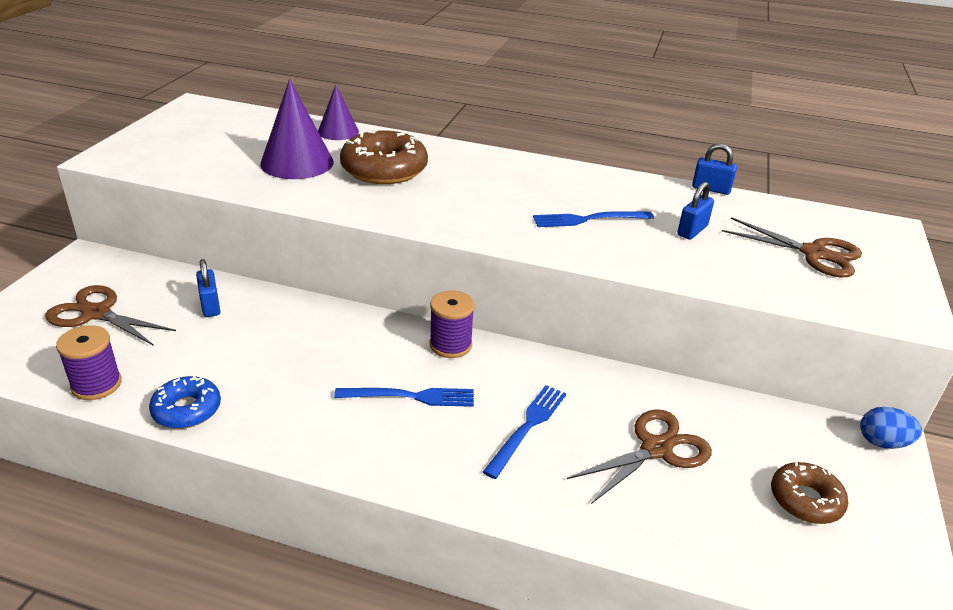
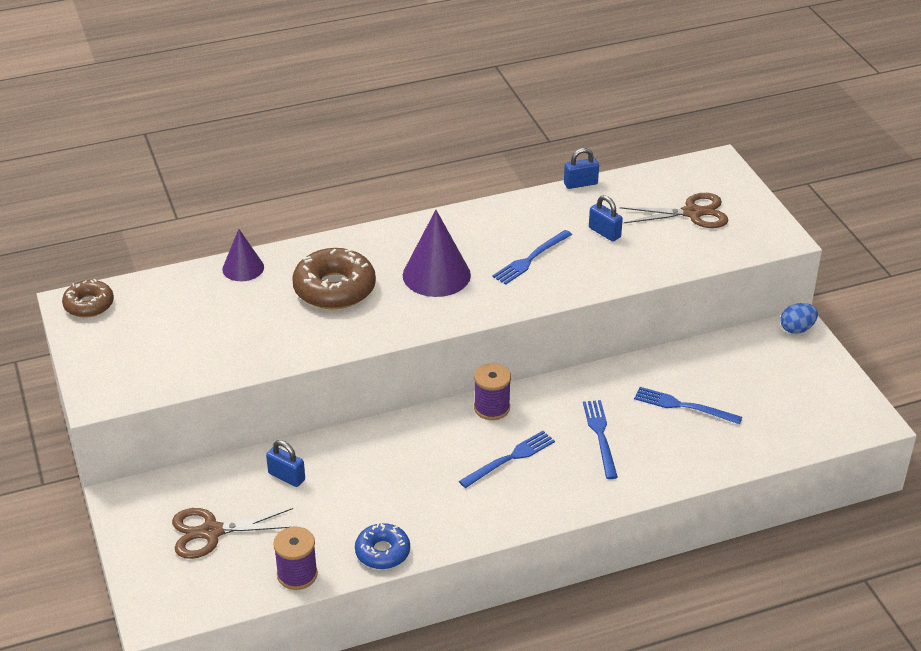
camera: 35 degrees left, 5 degrees up
(297, 162) = (259, 318): purple cone -> purple cone (436, 275)
(656, 449) = (684, 406): brown scissors -> blue fork
(692, 230) = (604, 232): blue padlock -> blue padlock turned 45 degrees counterclockwise
(805, 500) = (784, 390): brown donut -> brown donut (89, 305)

